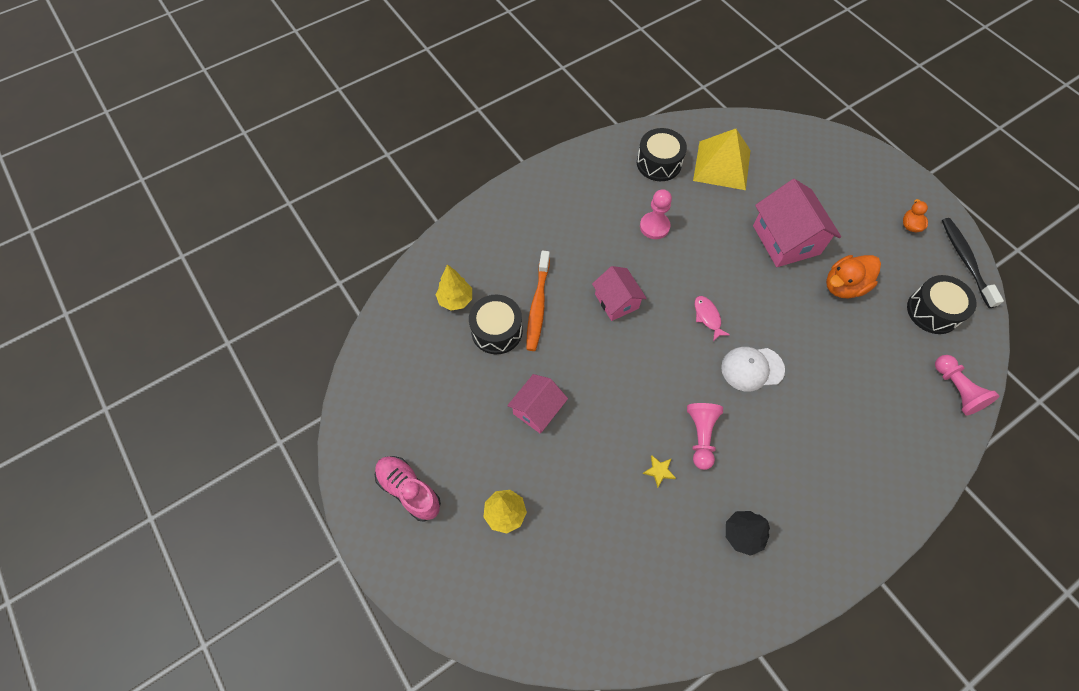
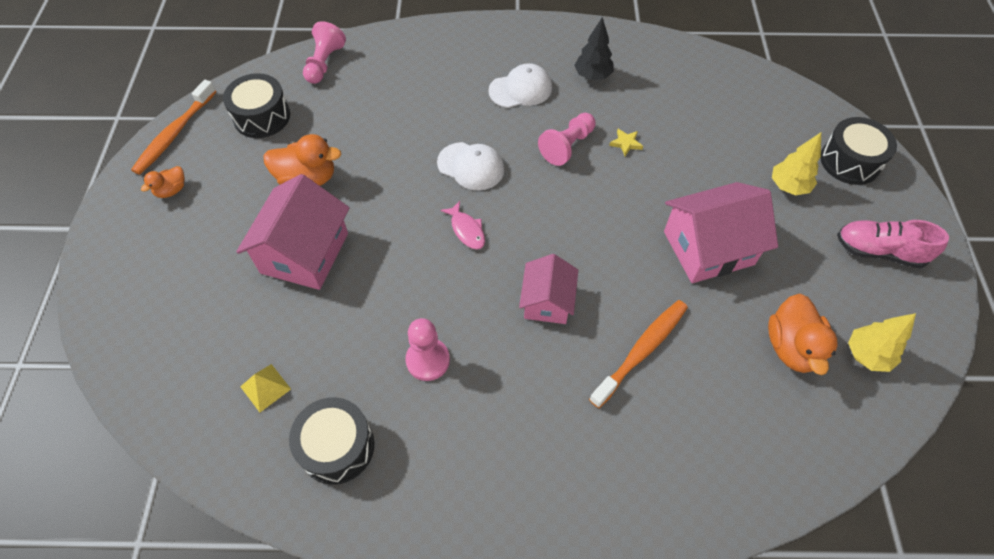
camera: 145 degrees left, 5 degrees down
(409, 490) = (879, 251): pink shoe -> pink shoe turned 120 degrees clockwise
(445, 366) = (791, 347): none -> orange duck
(455, 300) = (742, 421): yellow tree -> yellow tree (867, 355)
(497, 331) = (708, 351): black drum -> black drum (850, 161)
(537, 409) = (708, 248): pink house -> pink house, size x1.61
(707, 317) = (466, 230): pink fish -> pink fish turned 45 degrees counterclockwise
(722, 165) = (265, 387): yellow pyramid -> yellow pyramid, size x0.45
(786, 472) = (520, 89): none -> white cap
(965, 261) = (175, 133): black toothbrush -> orange toothbrush

